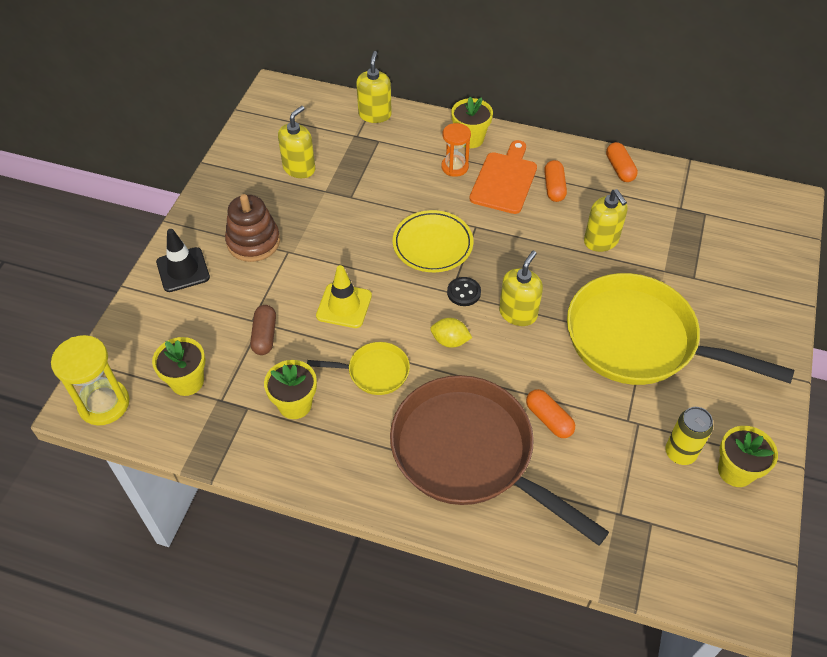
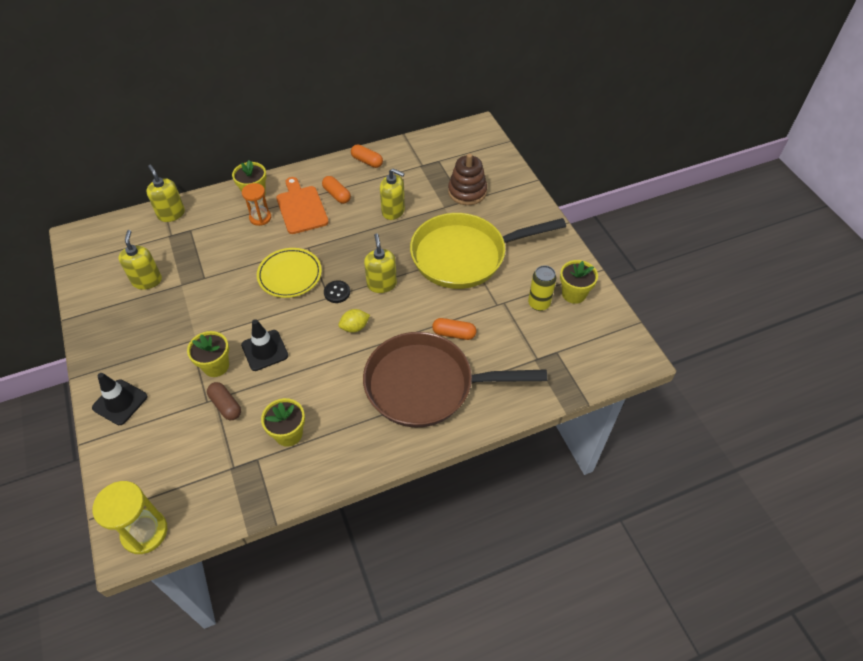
camera: 40 degrees left, 0 degrees up
(187, 381) = (196, 473): yellow flower pot -> yellow flower pot (216, 366)
(253, 242) = (158, 350): brown stacking toy -> brown stacking toy (467, 192)
(344, 306) = (264, 350): yellow traffic cone -> black traffic cone
(374, 372) = (323, 378): yellow pan -> none

